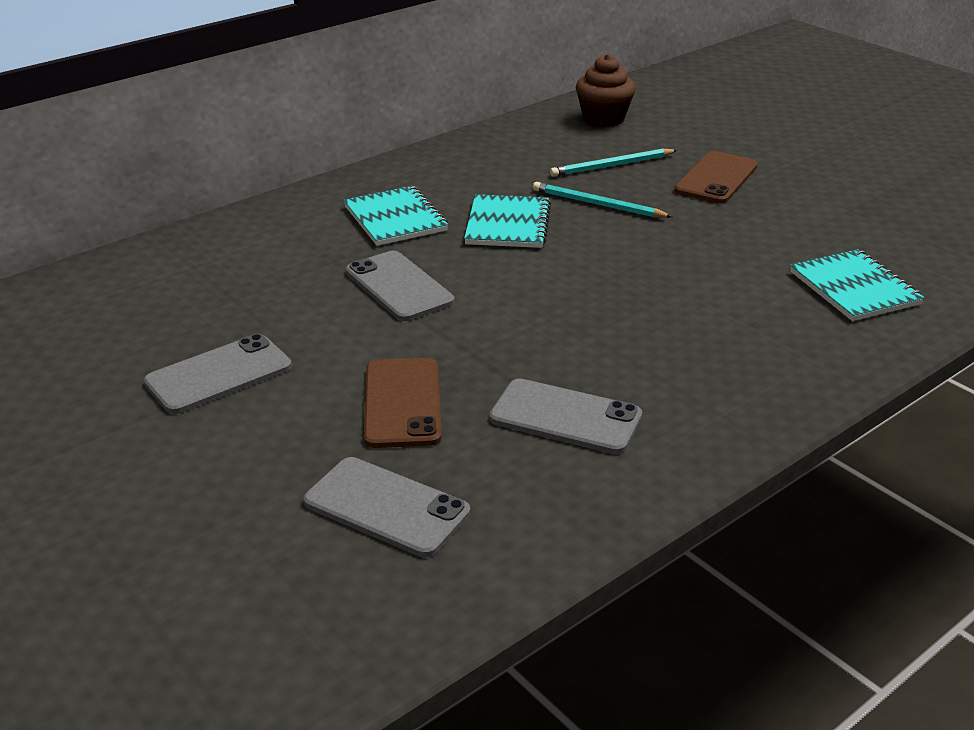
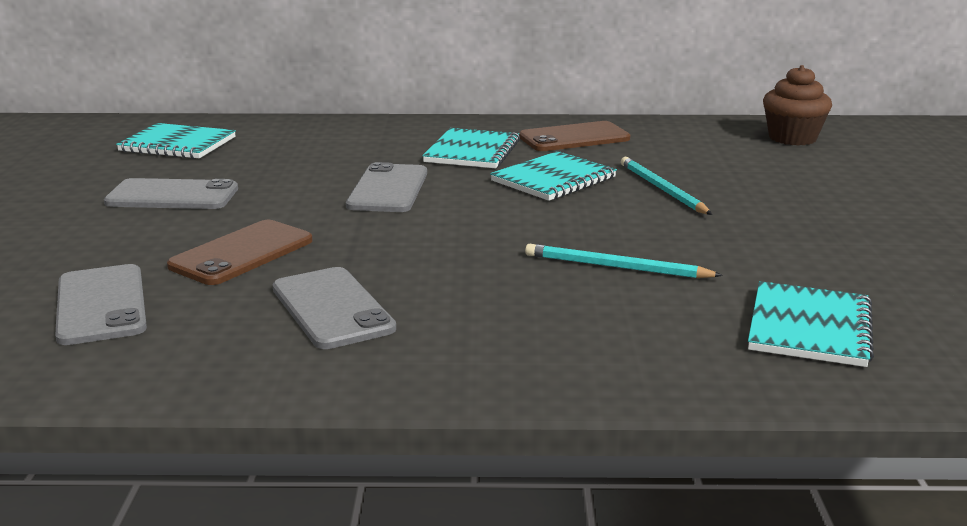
camera: 40 degrees right, 10 degrees down
(97, 315) = (177, 144): none -> turquoise notebook
(611, 166) = (732, 169): turquoise pencil -> turquoise pencil (616, 267)
(716, 178) = (825, 204): brown phone -> brown phone (574, 138)

